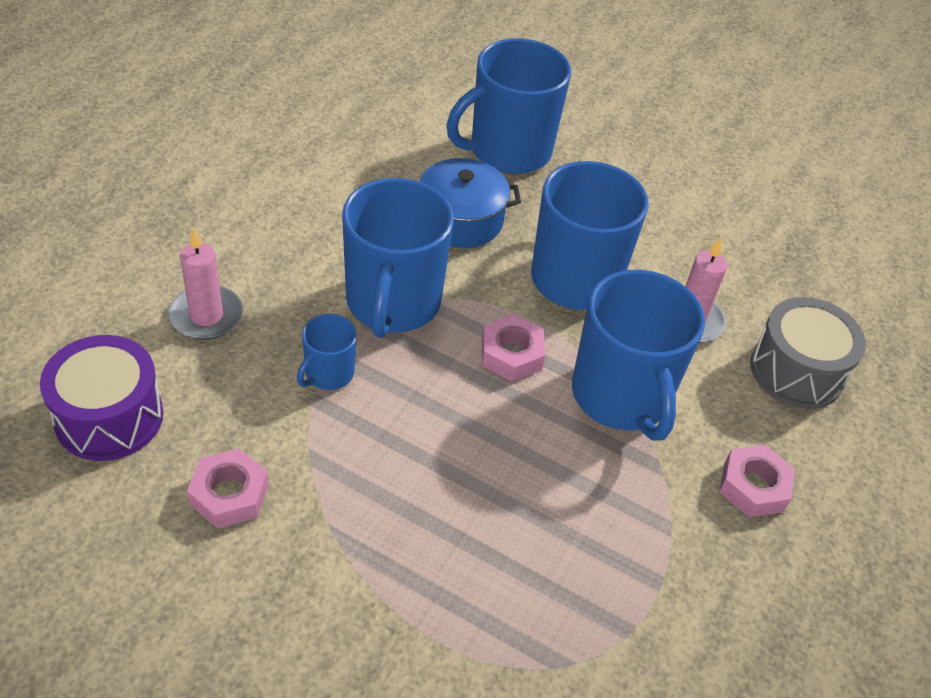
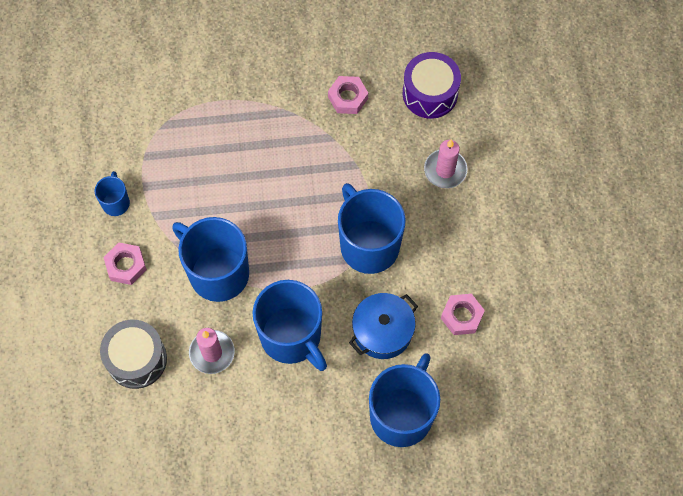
camera: 150 degrees right, 20 degrees up
(328, 374) = (362, 182): blue mug -> blue mug (116, 202)
(511, 354) = (287, 258): pink nut -> pink nut (461, 316)

